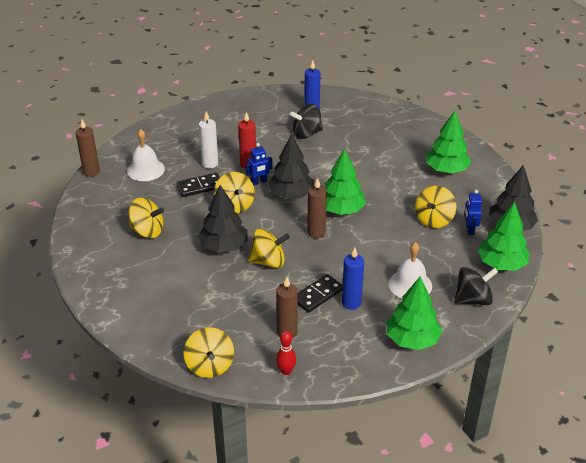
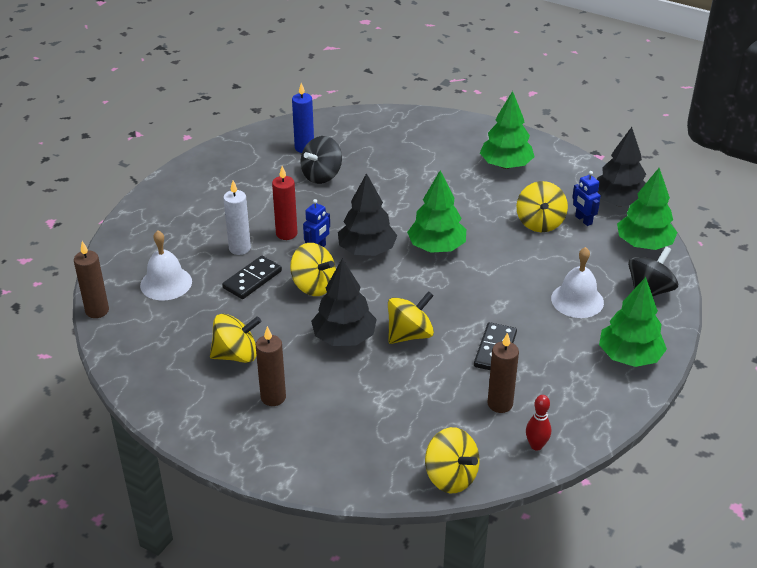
camera: 30 degrees left, 0 degrees up
(316, 232) = (432, 282): brown candle -> brown candle (273, 397)
(351, 303) = (536, 344): blue candle -> none

